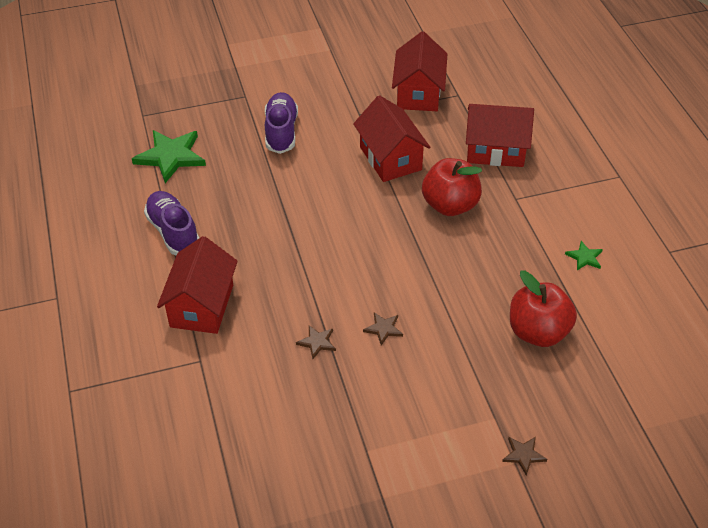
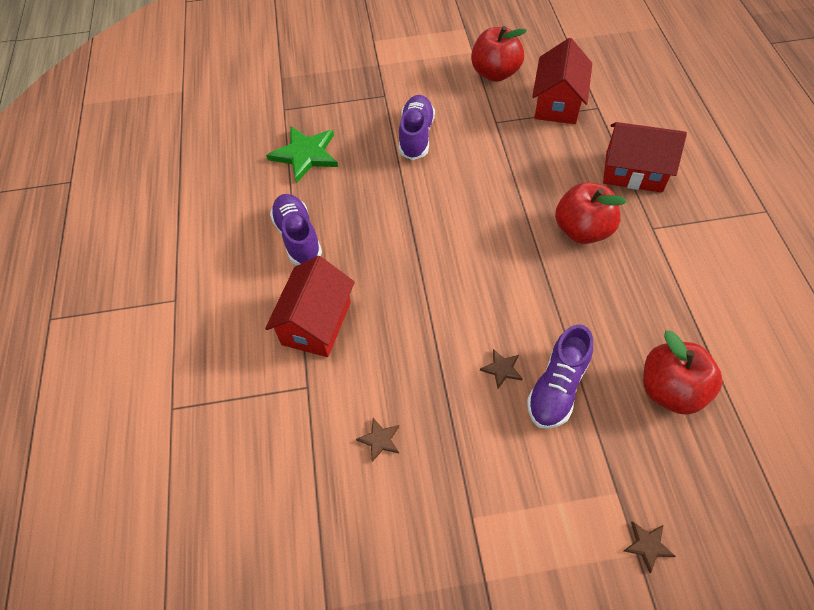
camera: 10 degrees right, 10 degrees up
(317, 342) = (430, 378): brown star -> brown star (379, 440)
(355, 68) = (495, 73): none -> red apple
(390, 158) = (523, 172): red house -> none
(435, 339) = (557, 387): none -> purple shoe
(584, 257) = (725, 303): green star -> none

